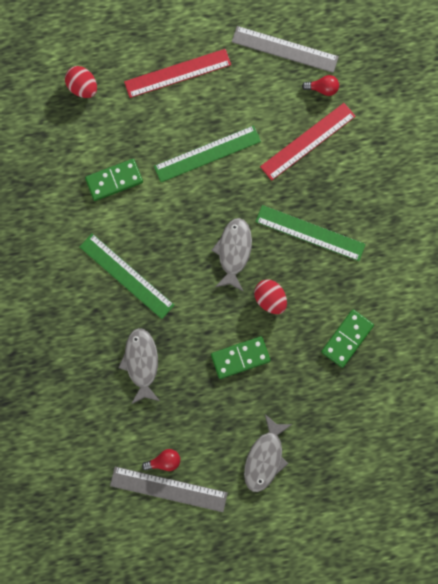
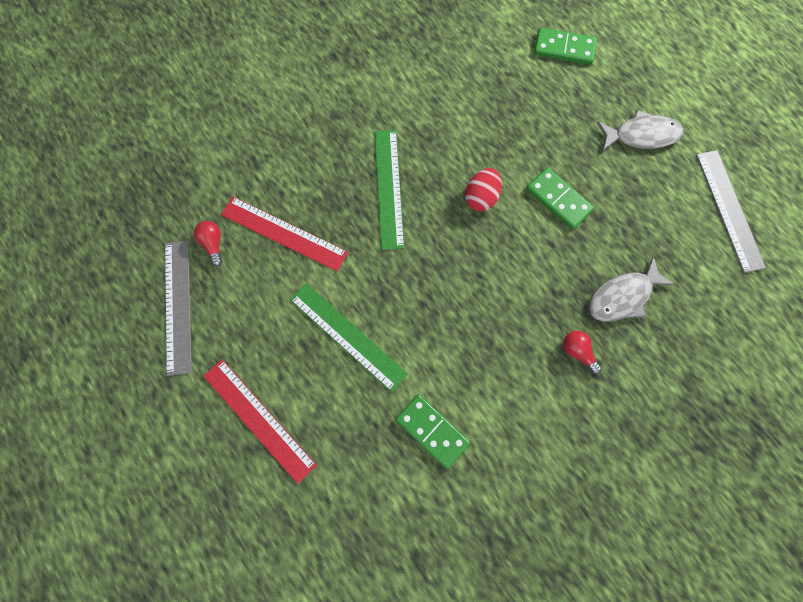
camera: 115 degrees left, 5 degrees down
(83, 87) = (328, 535): red egg -> none
(126, 276) = (538, 360): green ruler -> none
(164, 461) = (706, 226): red light bulb -> red light bulb (578, 352)
(234, 252) = (449, 256): grey fish -> none
(347, 338) = (482, 110): green domino -> green domino (564, 48)

